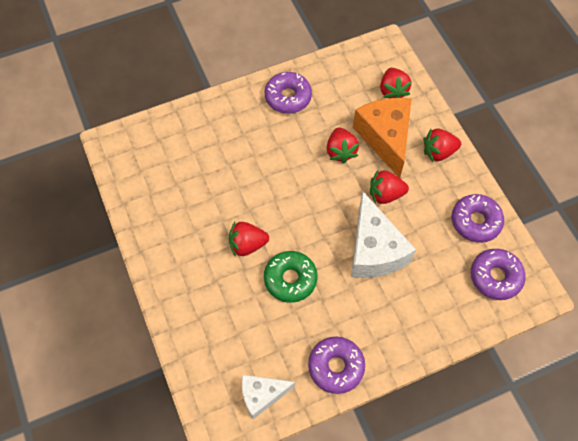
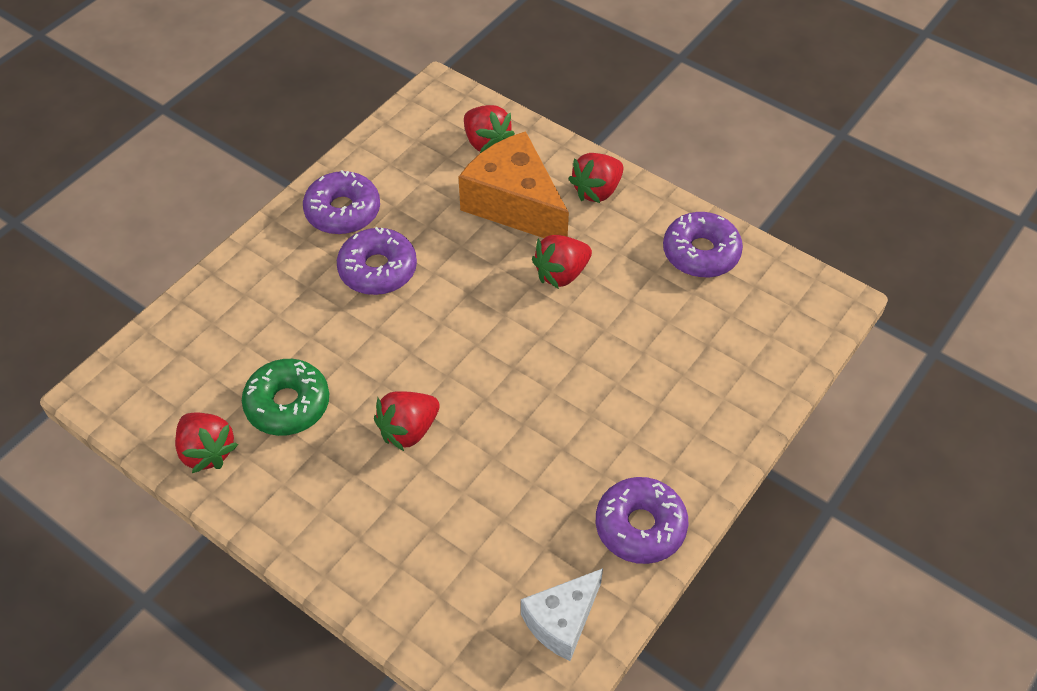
camera: 30 degrees left, 10 degrees down
(290, 279) = (501, 445): green donut -> green donut (287, 404)
(340, 151) = (464, 248): red strawberry -> red strawberry (207, 451)
(374, 250) = (592, 351): white cheese -> none
(495, 277) = (770, 307): purple donut -> purple donut (378, 269)

